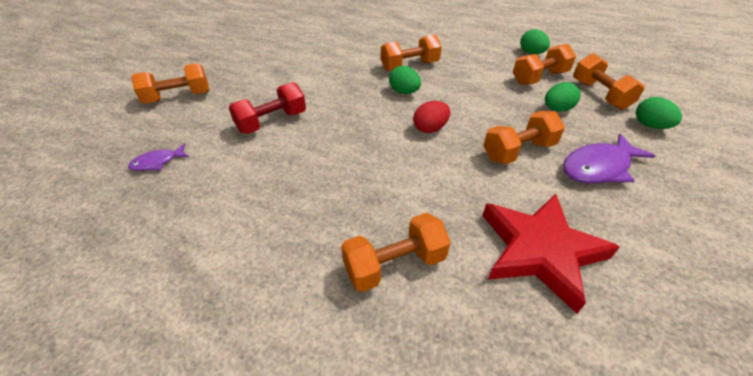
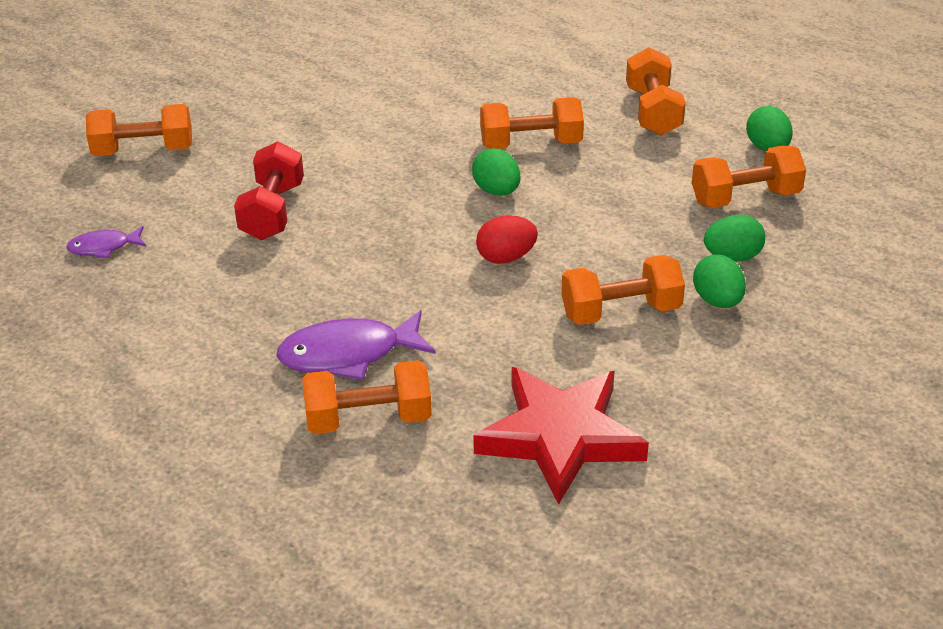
camera: 15 degrees right, 5 degrees down
(272, 122) = (272, 211): red dumbbell -> red dumbbell turned 60 degrees counterclockwise
(598, 167) = (726, 353): purple fish -> purple fish (348, 354)
(599, 95) = (827, 243): orange dumbbell -> orange dumbbell (653, 111)
(650, 126) = (866, 306): green egg -> green egg (717, 301)

